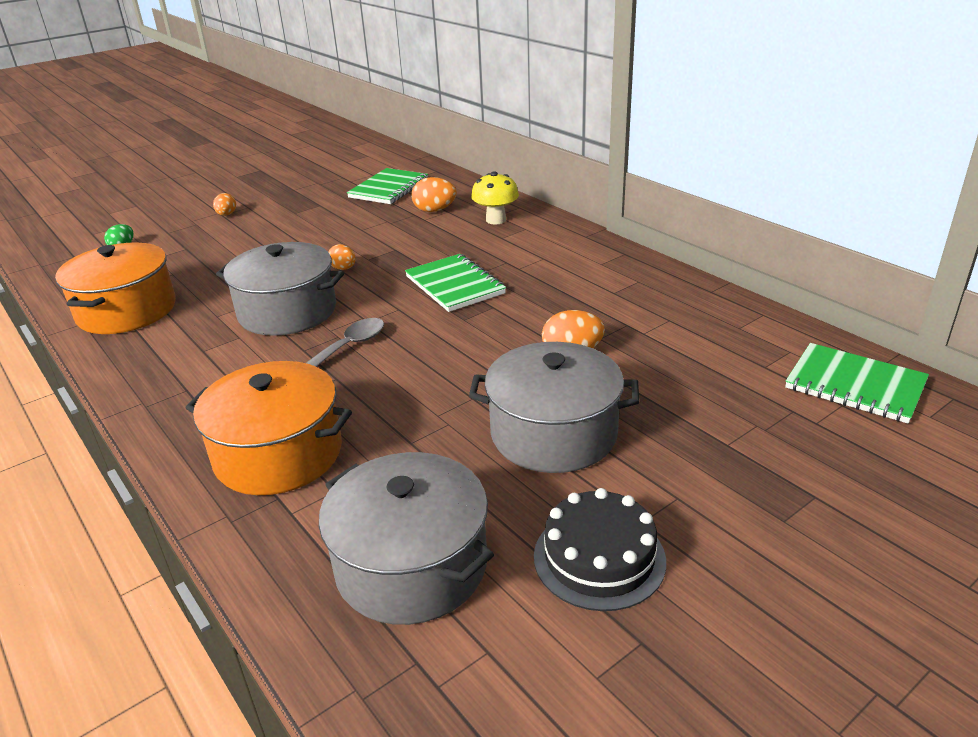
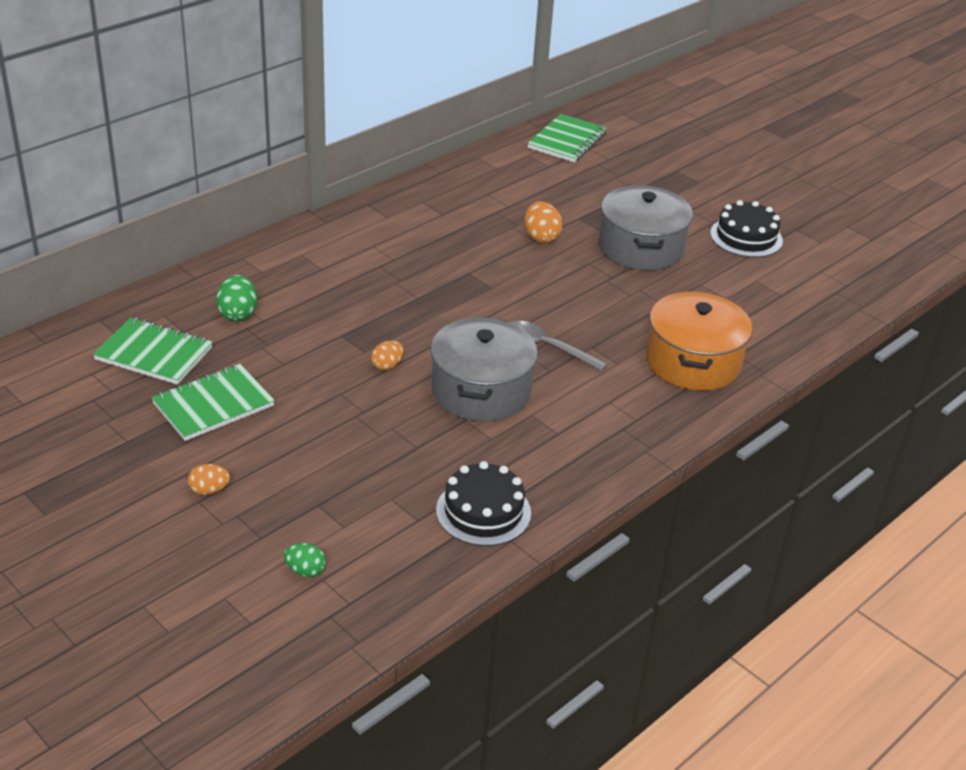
camera: 100 degrees left, 5 degrees up
(127, 311) = (483, 511): orange pot -> black cake
(411, 565) = (775, 297): grey pot -> none
(434, 210) = (238, 314): orange egg -> green egg
(455, 285) = (427, 294): green notebook -> green notebook (213, 405)
(496, 220) = (276, 272): yellow mushroom -> none

